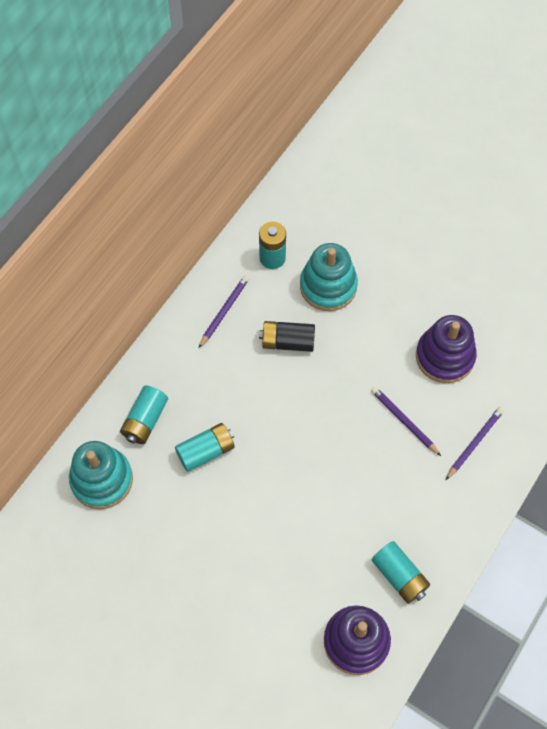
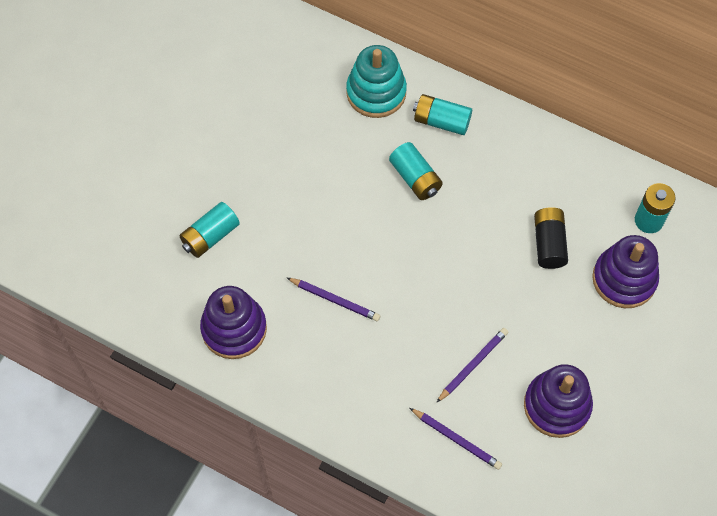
camera: 85 degrees right, 0 degrees up
(224, 311) = (574, 179): purple pencil -> purple pencil (335, 300)
(328, 286) = (624, 279): turquoise stacking toy -> purple stacking toy
(399, 576) = (302, 366): turquoise battery -> turquoise battery (210, 236)

